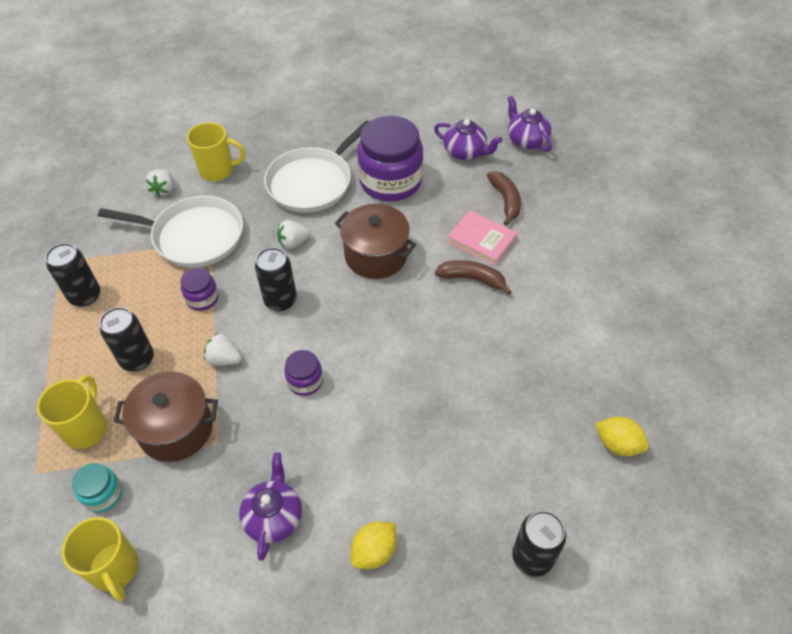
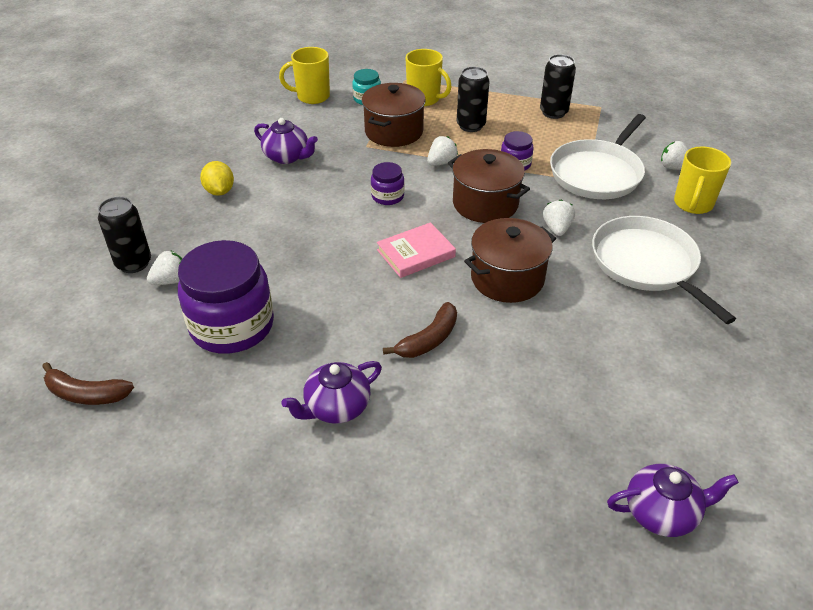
camera: 115 degrees right, 10 degrees down
(280, 300) = (485, 204): black can -> brown pot
(390, 181) = (623, 327): purple jar -> purple jar (232, 326)
(465, 152) = (657, 423): purple teapot -> purple teapot (336, 407)
(481, 240) = (482, 371): pink book -> pink book (416, 253)
(505, 200) = (539, 425): brown banana -> brown banana (86, 394)
(531, 502) = (171, 281): none -> white strawberry
(617, 444) = (160, 361): yellow lemon -> none

